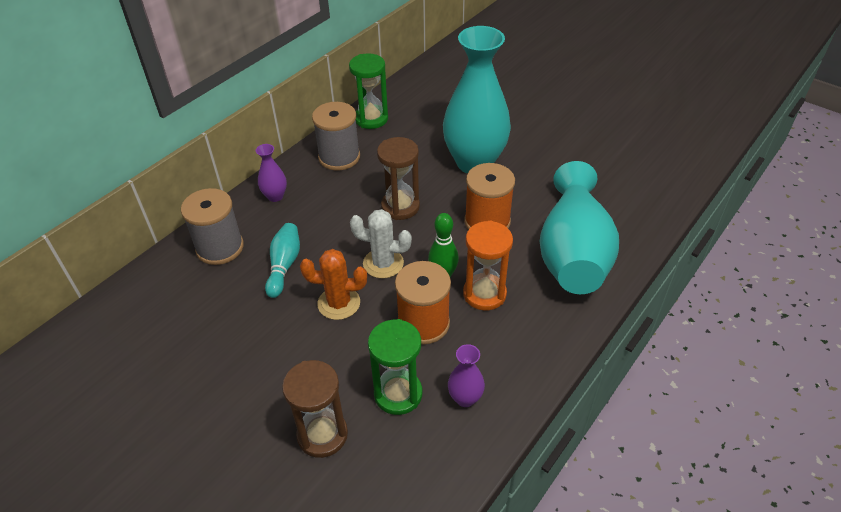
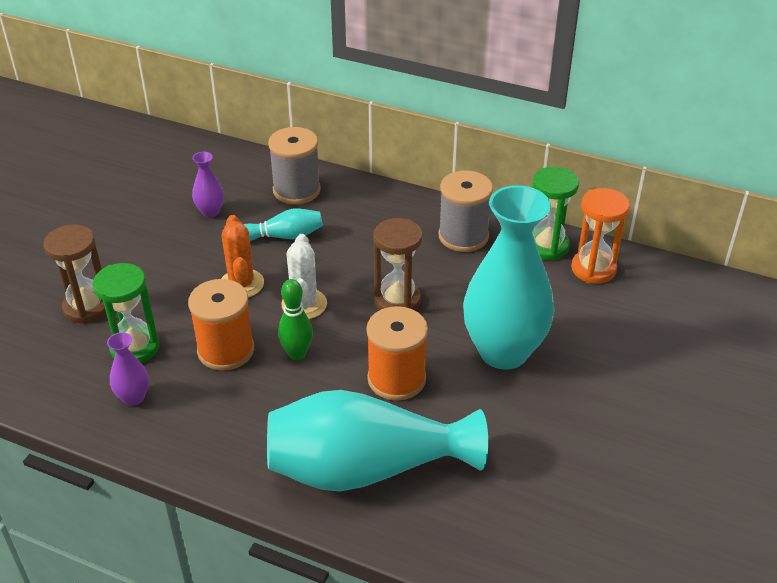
camera: 75 degrees right, 5 degrees down
(275, 196) = (381, 206): purple vase -> purple vase (210, 212)
(484, 294) = (277, 393): orange hourglass -> orange hourglass (593, 269)

